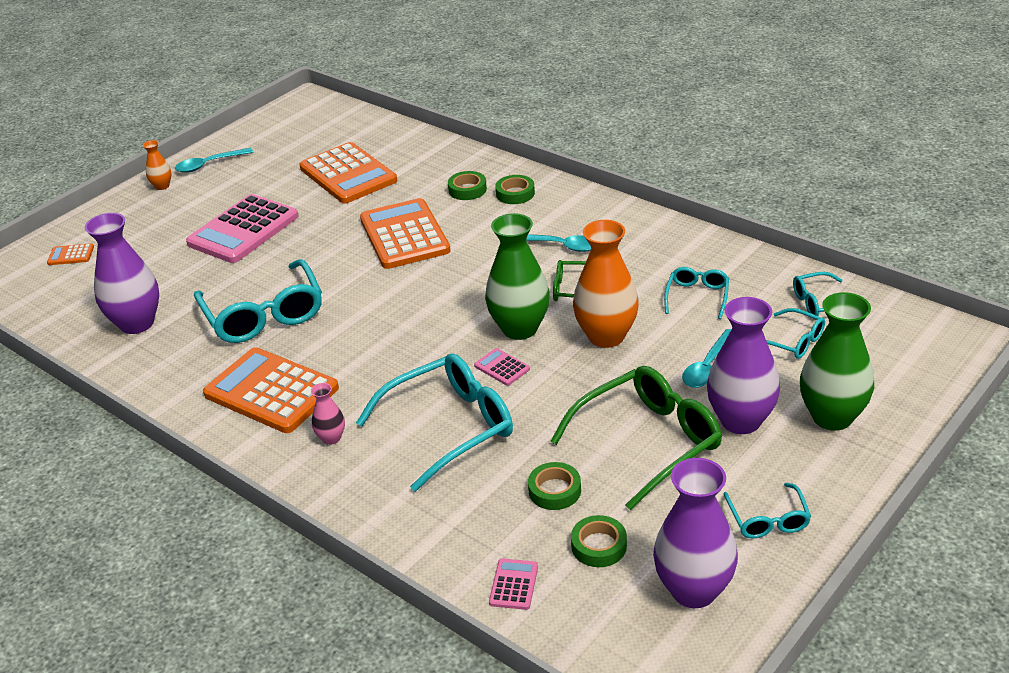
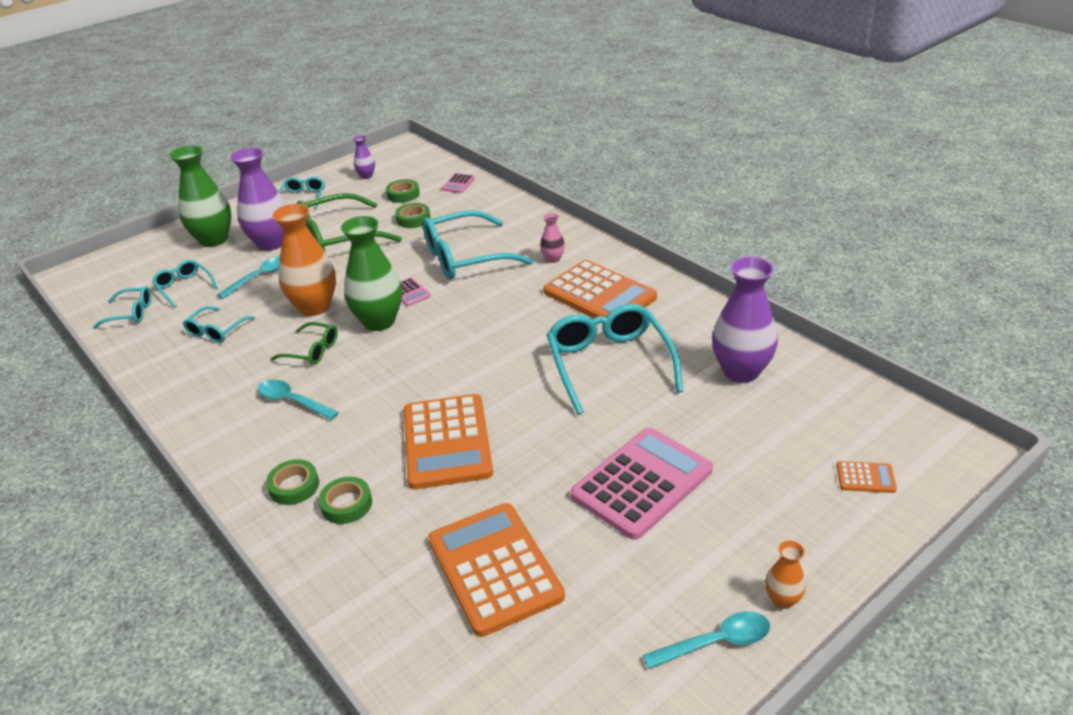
camera: 170 degrees left, 0 degrees up
(694, 590) = (366, 176): purple vase -> purple vase, size x0.47

